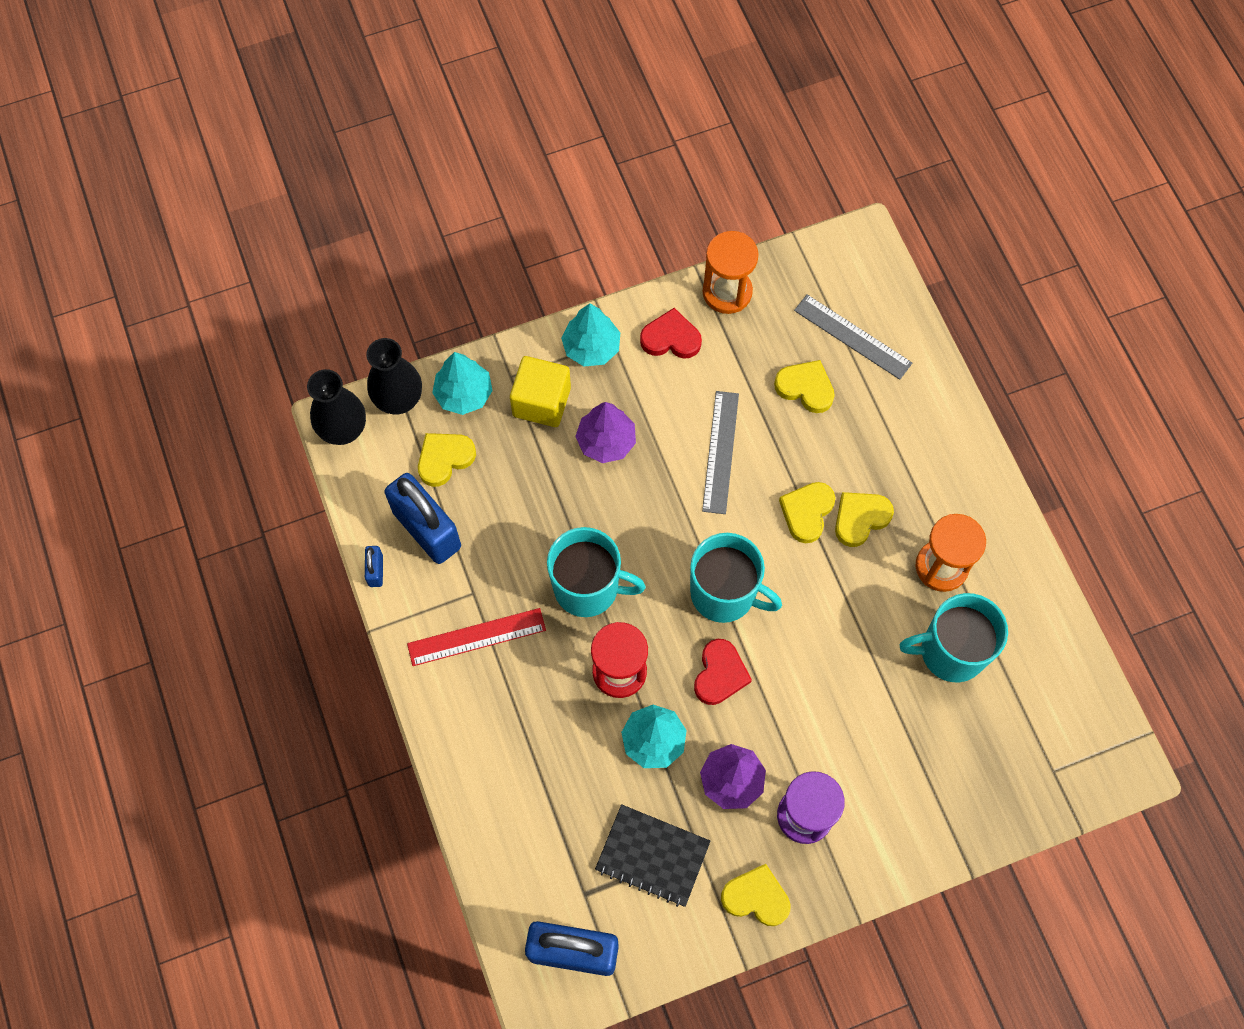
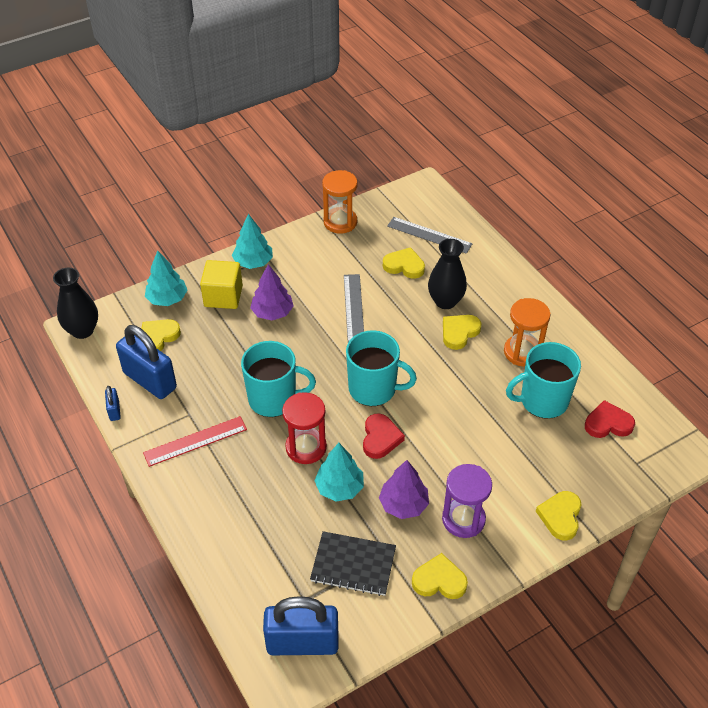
camera: 10 degrees left, 20 degrees down
(399, 400) = (121, 308): black vase -> black vase (445, 301)
(671, 338) = (307, 251): red heart -> red heart (608, 423)
(807, 512) = (421, 334): yellow heart -> yellow heart (560, 516)

